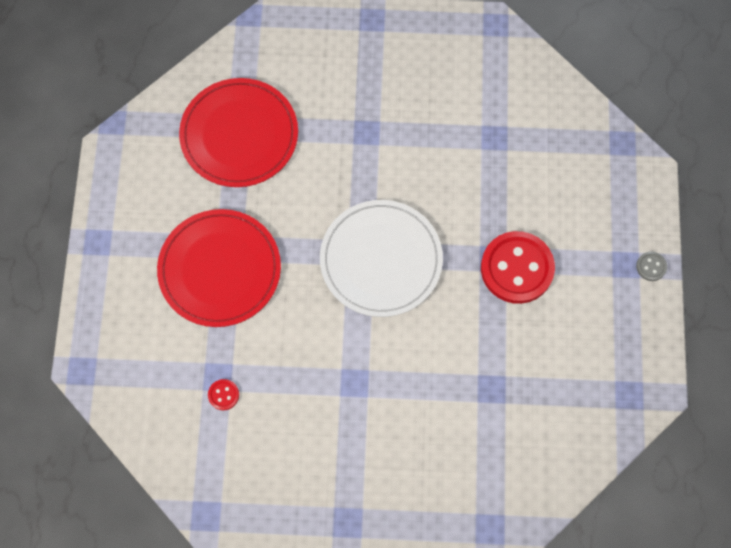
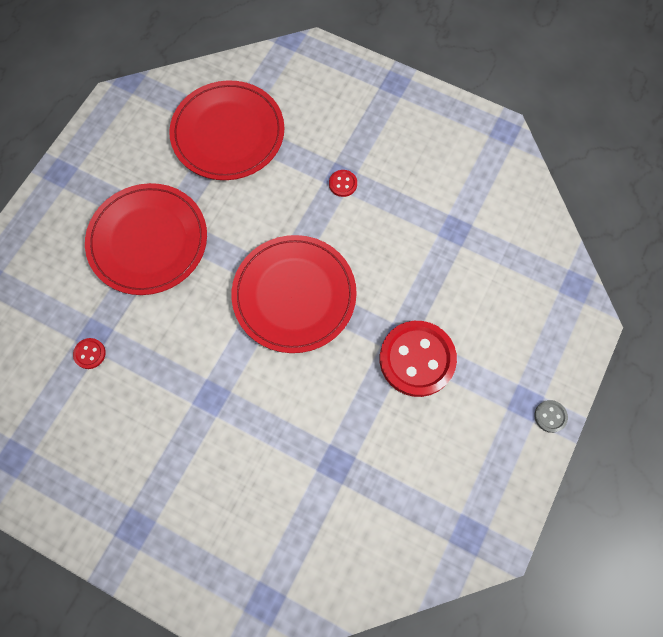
camera: 25 degrees right, 0 degrees up
(372, 138) = (343, 184): none -> red button
(381, 260) = (294, 295): white plate -> red plate

